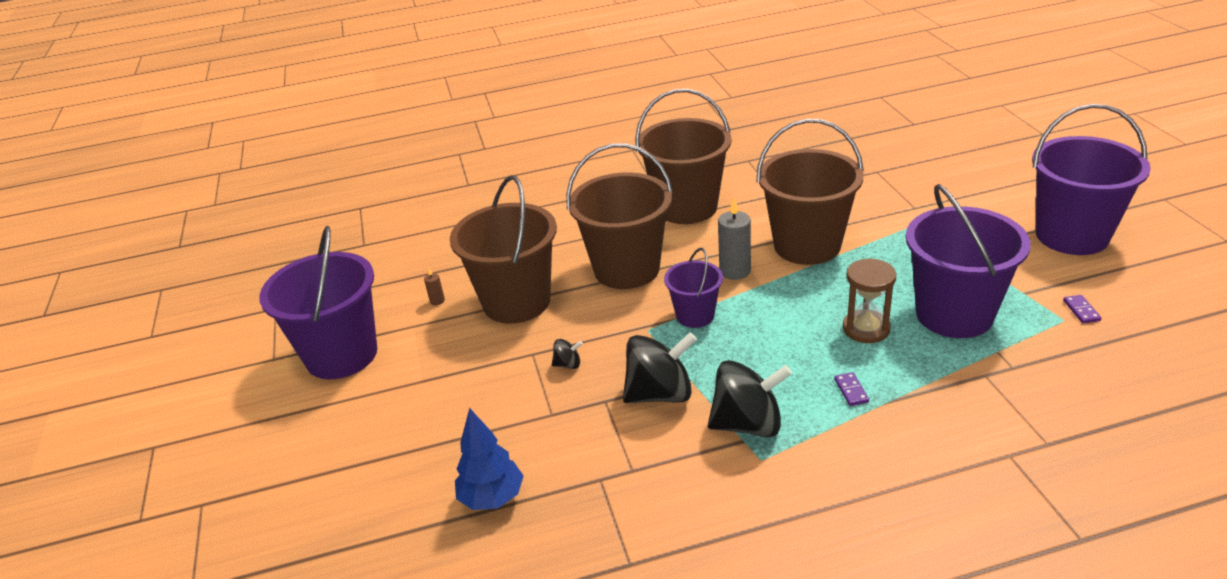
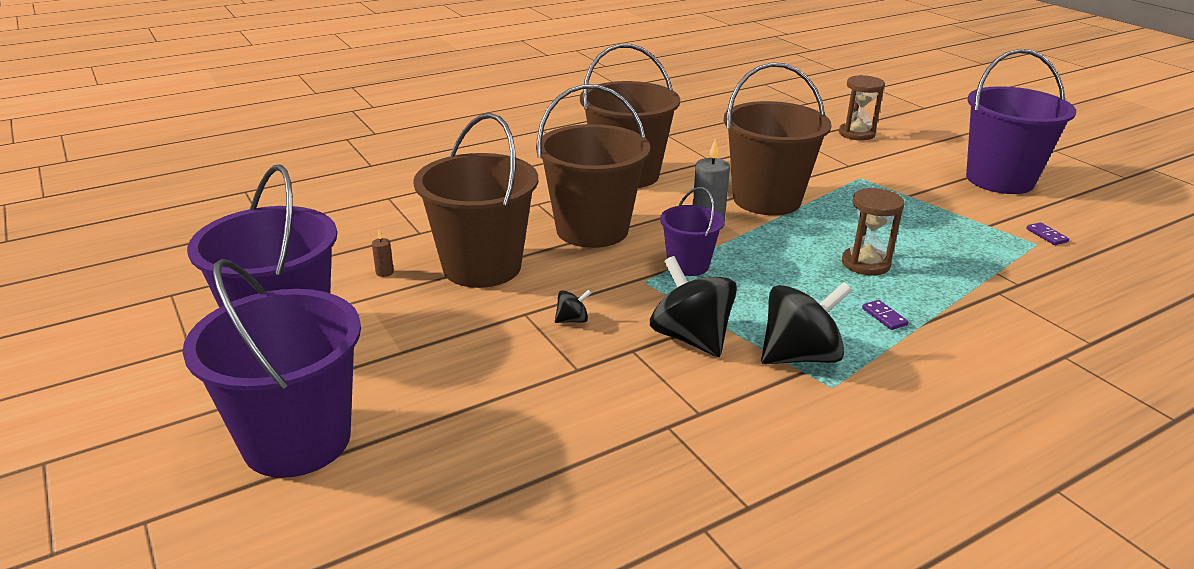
camera: 20 degrees left, 5 degrees down
(492, 498) = (549, 461): blue tree -> none
(660, 394) = (691, 338): black spinning top -> black spinning top turned 90 degrees counterclockwise
(945, 167) = (856, 134): none -> brown hourglass
(954, 314) = (939, 246): purple bucket -> purple bucket (297, 440)

